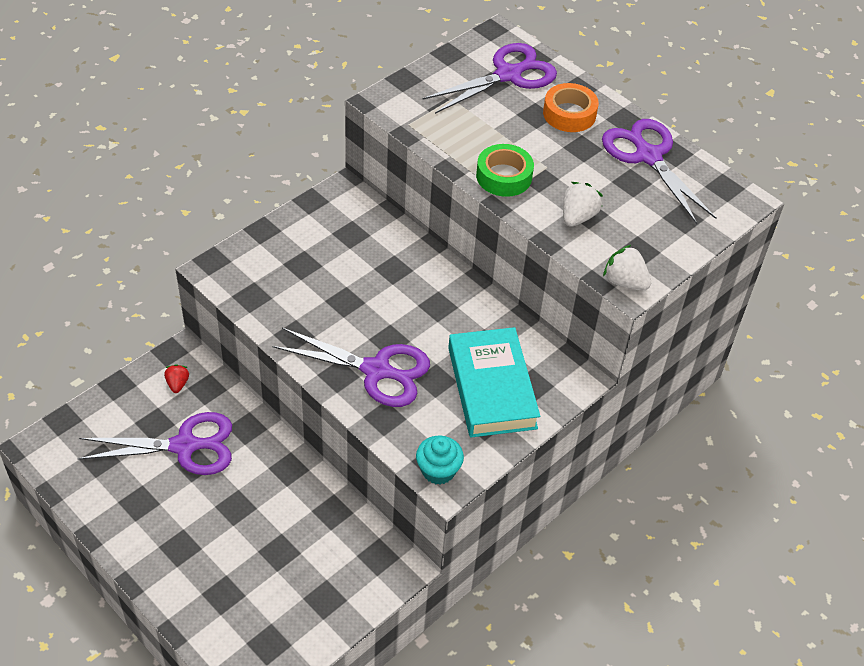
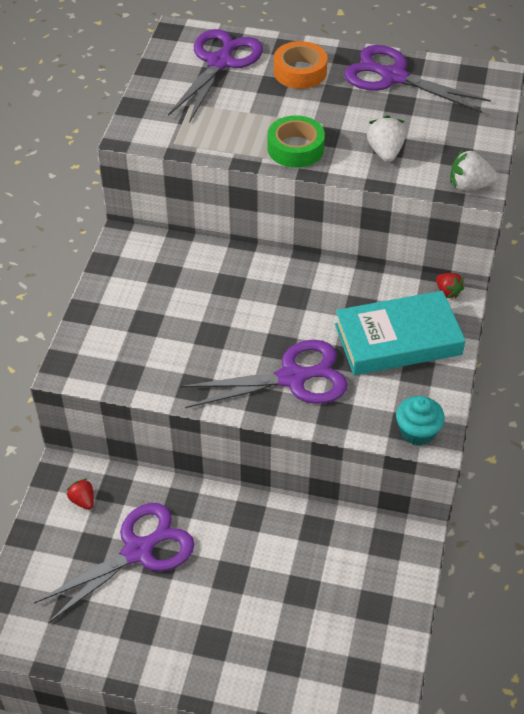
camera: 30 degrees left, 0 degrees up
(491, 387) = (398, 339): turquoise book -> turquoise book turned 60 degrees counterclockwise
(572, 372) = (447, 292): none -> red strawberry

